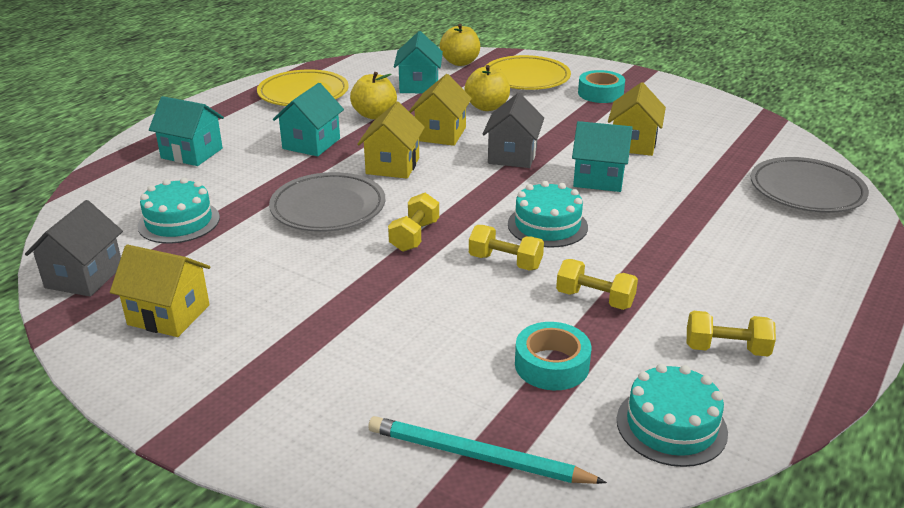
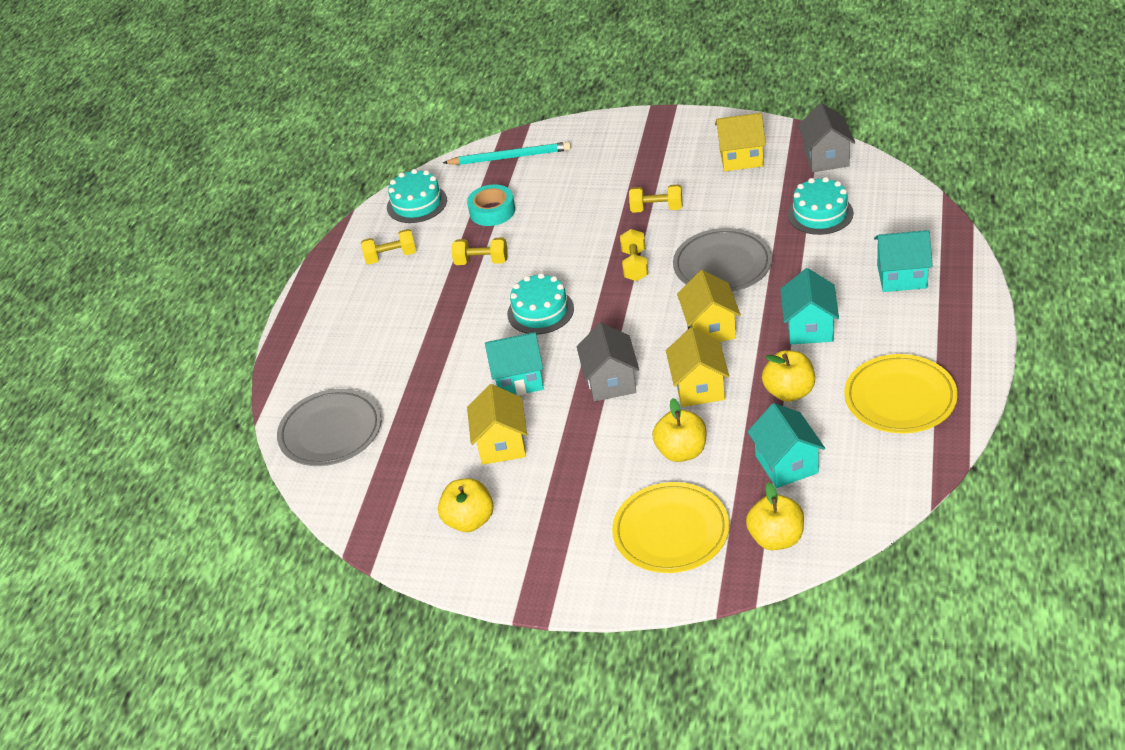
camera: 165 degrees right, 10 degrees up
(505, 262) = (555, 268): yellow dumbbell -> yellow dumbbell (656, 209)
(600, 93) = (567, 530): turquoise tape -> none
(676, 113) = (469, 521): none -> yellow apple

